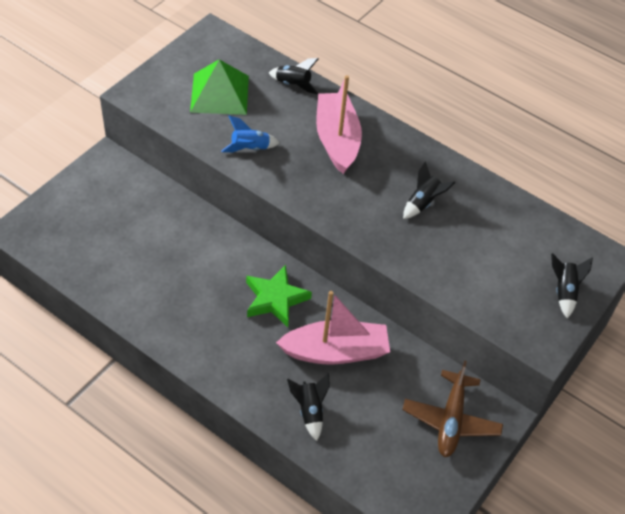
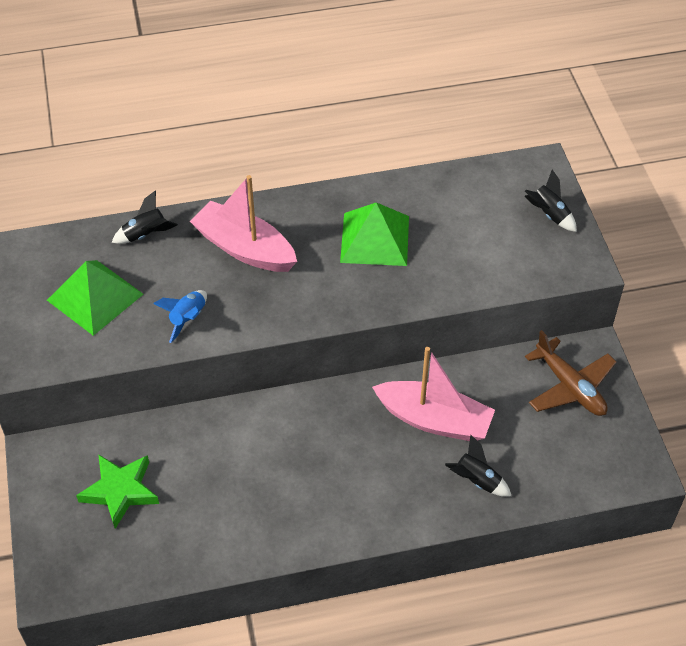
camera: 45 degrees left, 0 degrees up
(275, 299) = (338, 426): green star -> green star (120, 491)
(335, 351) = (434, 420): pink boat -> pink boat turned 75 degrees clockwise
(423, 203) = (375, 239): black rocket -> green pyramid

